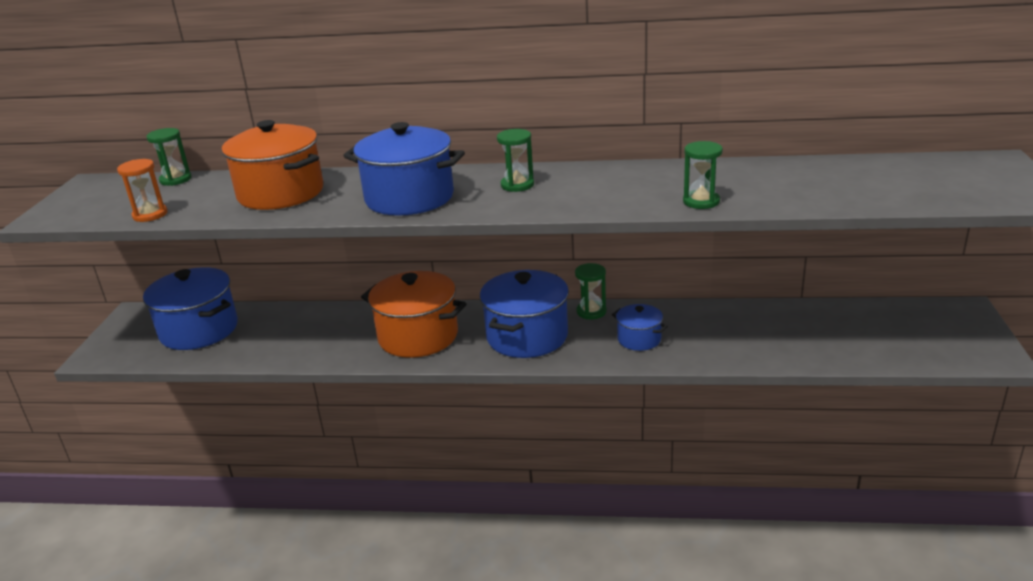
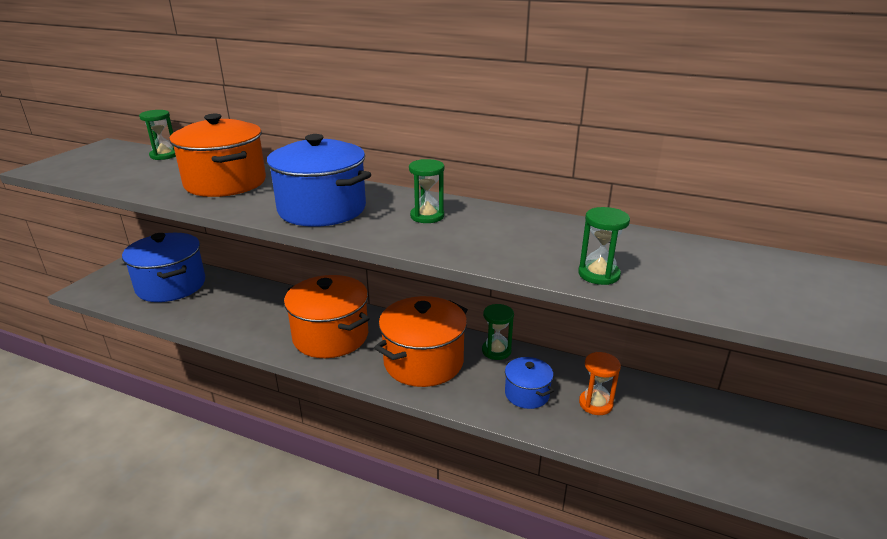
camera: 15 degrees right, 0 degrees up
(150, 215) = (112, 181): orange hourglass -> orange hourglass (595, 404)
(527, 336) = (423, 362): blue pot -> orange pot

